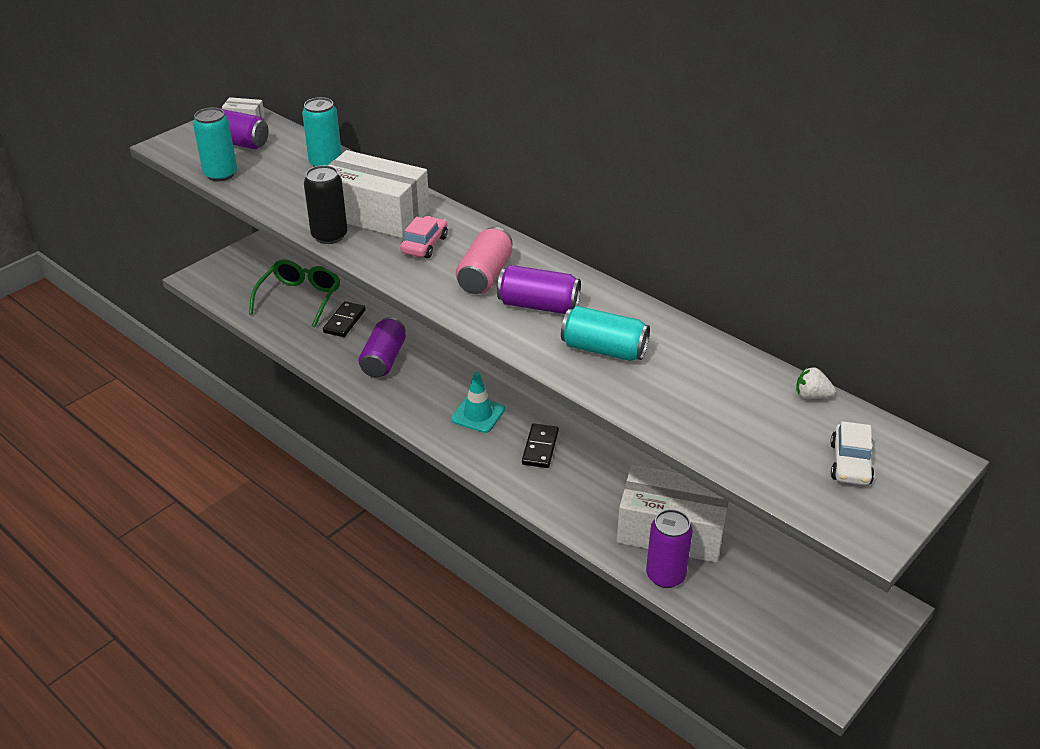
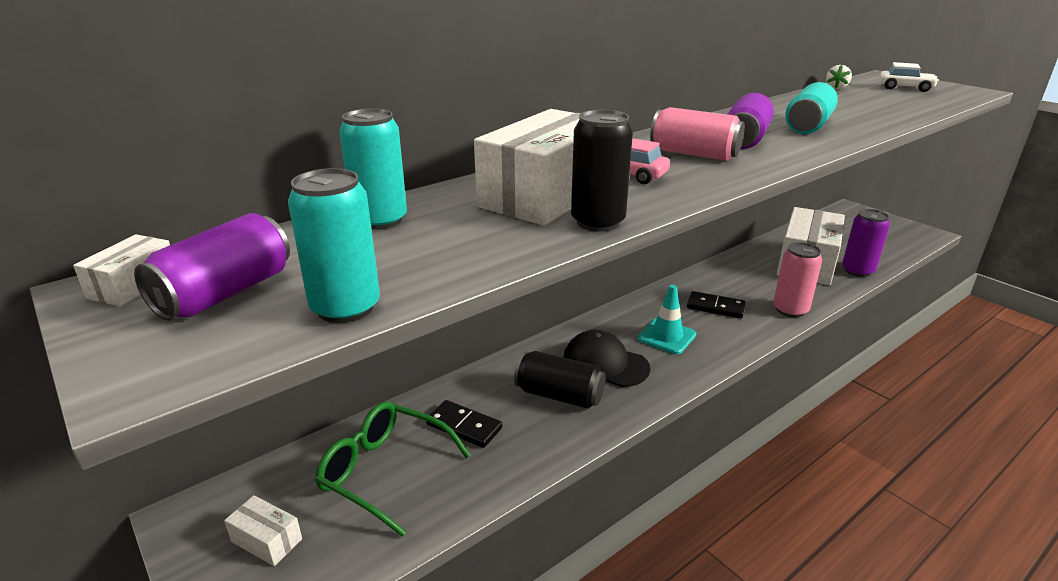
camera: 80 degrees left, 10 degrees down
(248, 272) = (266, 540): none -> white box
(384, 360) = (559, 395): purple can -> black can
(428, 380) = (605, 364): none -> black cap
(549, 502) = (790, 310): none -> pink can

